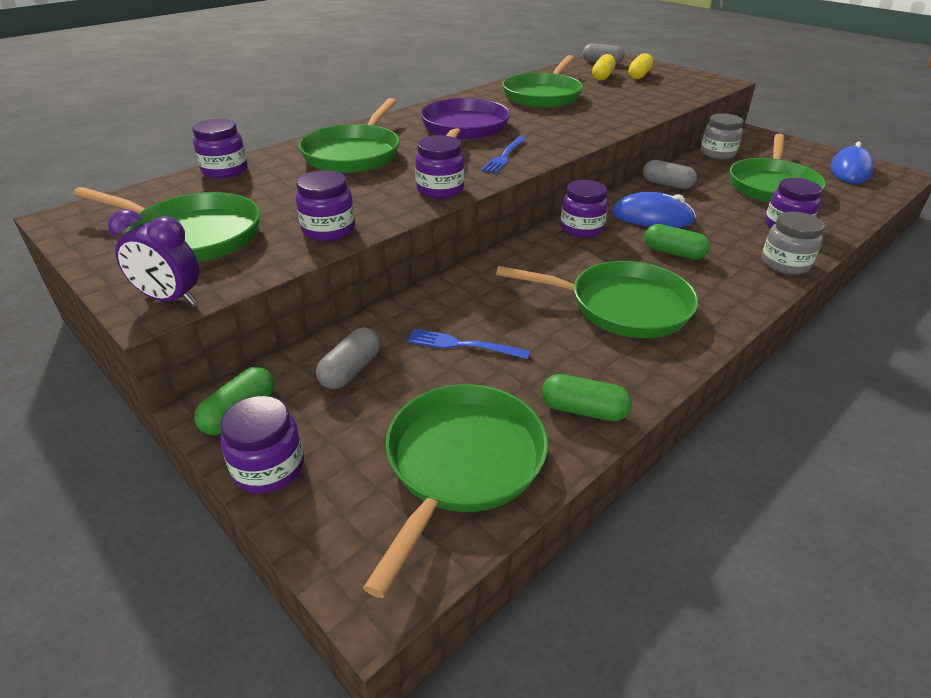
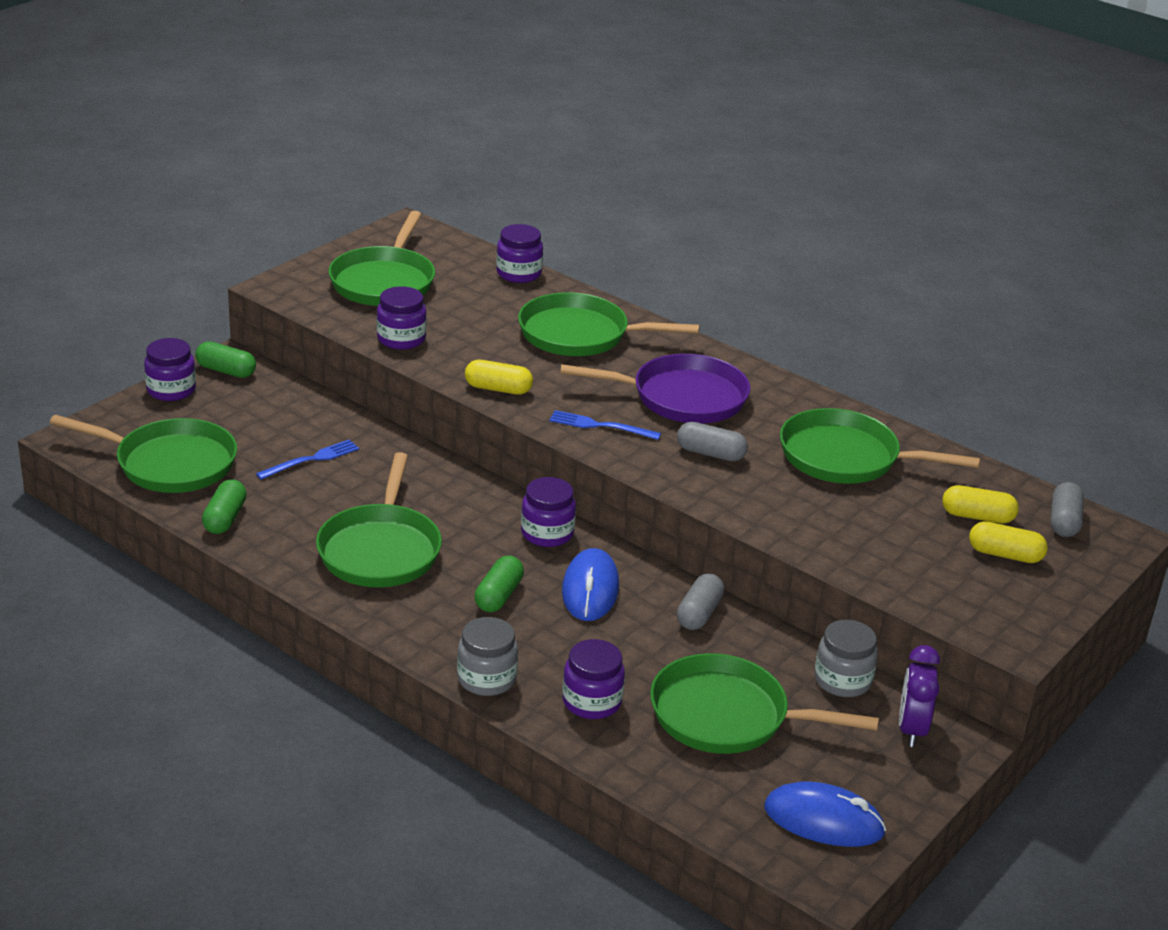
camera: 80 degrees right, 5 degrees down
(170, 299) = (286, 291): purple clock -> purple clock (911, 729)
(351, 370) = (275, 409): grey capsule -> grey capsule (710, 453)
(440, 189) = (498, 389): purple jar -> yellow capsule
(463, 345) = (311, 459): blue fork -> blue fork turned 45 degrees clockwise

